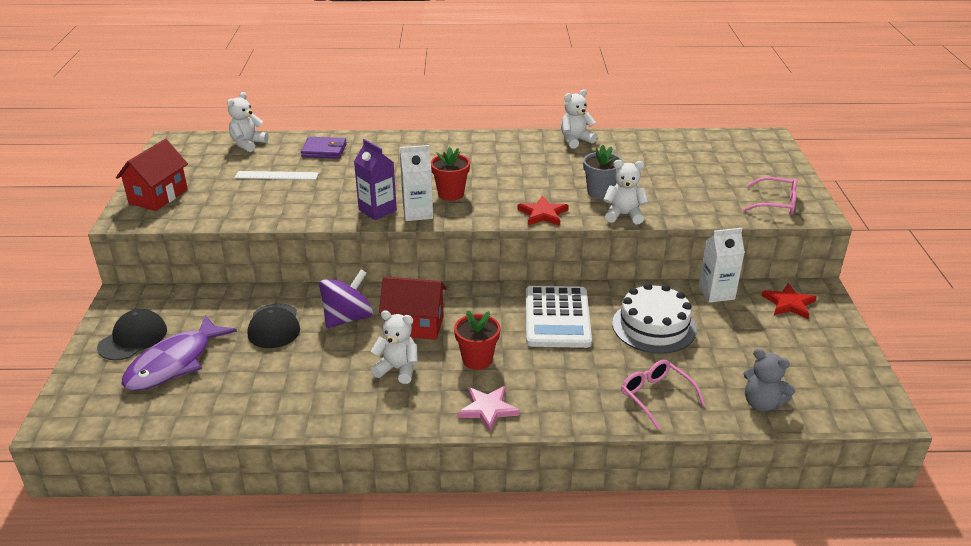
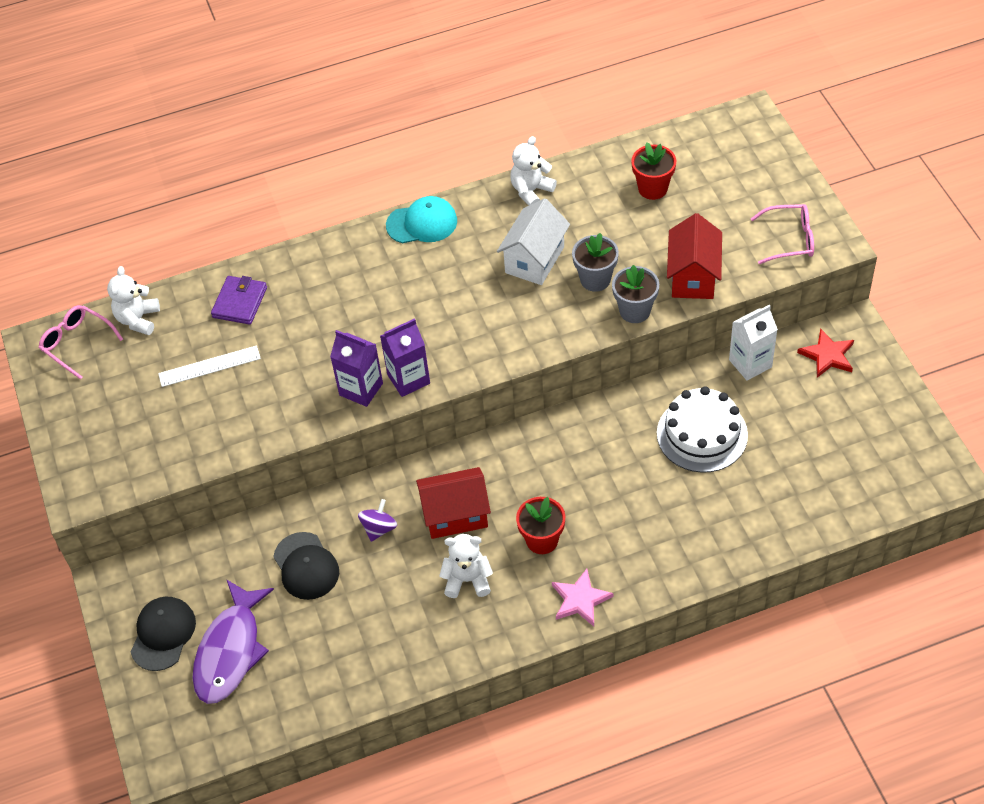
camera: 15 degrees left, 20 degrees up
(158, 196) = (91, 447): red house -> red house (693, 277)
(324, 150) = (240, 302): purple wallet -> purple wallet turned 60 degrees counterclockwise
(348, 318) = (379, 528): purple spinning top -> purple spinning top, size x0.59
(418, 213) = (408, 379): white carton -> purple carton
(451, 194) = (430, 335): red flower pot -> red flower pot (652, 188)
(483, 140) = (422, 223): none -> turquoise cap
(543, 214) = (547, 336): red star -> none
(557, 173) = (534, 260): none -> white house
(557, 318) = (599, 454): white calculator -> none
(623, 215) = (635, 311): white teddy bear -> grey flower pot
(656, 396) = (734, 528): pink glasses -> pink glasses (77, 343)
(762, 403) = (836, 503): grey teddy bear -> none

